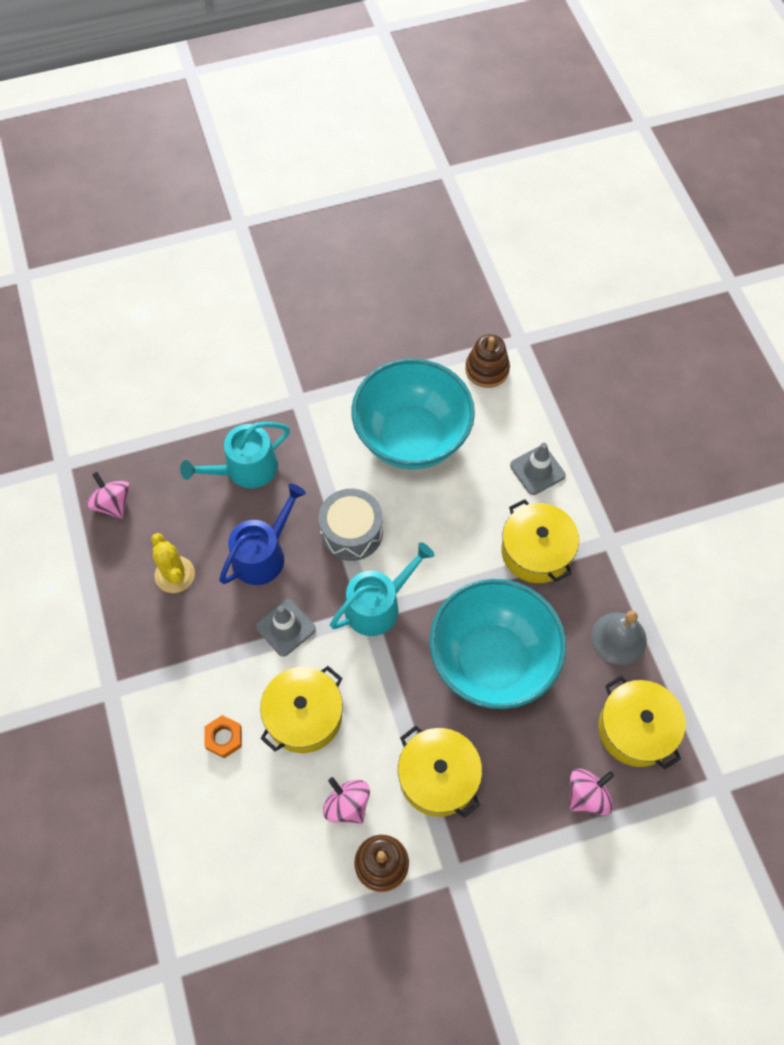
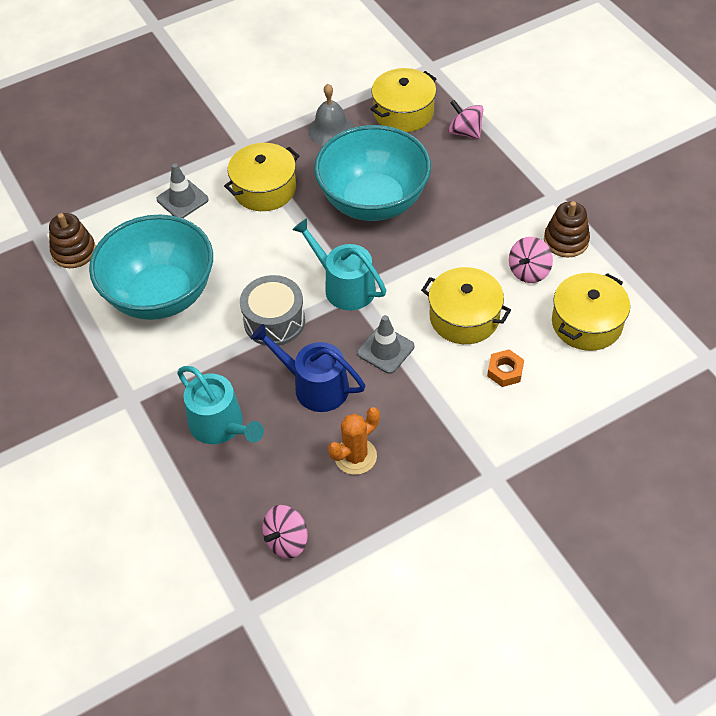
camera: 100 degrees left, 10 degrees down
(175, 574) = (355, 456): yellow cactus -> orange cactus
(438, 777) = (484, 219): yellow pot -> yellow pot (586, 323)

